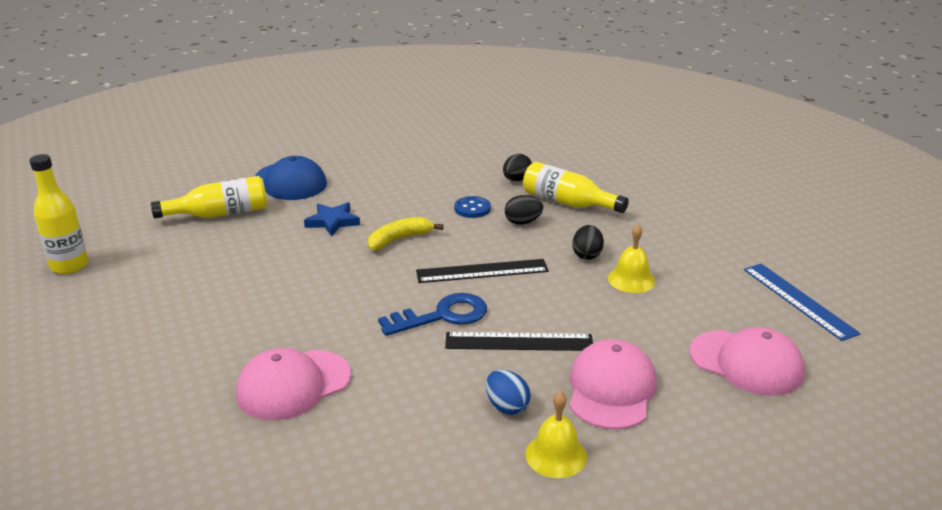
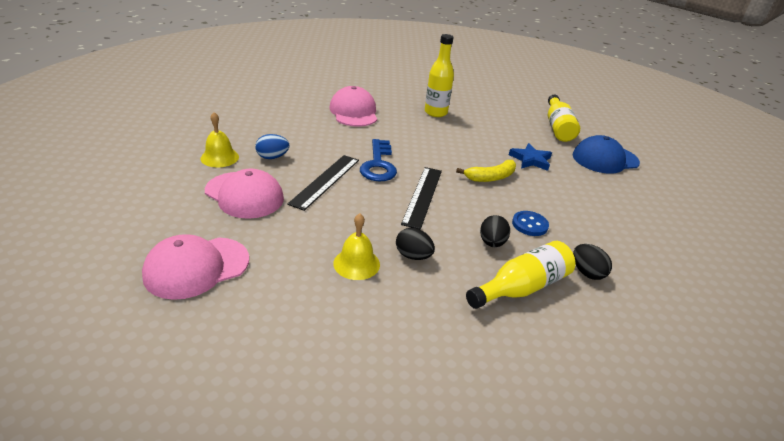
camera: 110 degrees right, 5 degrees up
(69, 266) = (509, 85): yellow bottle -> yellow bottle (435, 113)
(399, 239) = (490, 177): yellow banana -> yellow banana turned 75 degrees clockwise
(798, 300) = (228, 362): blue ruler -> none

